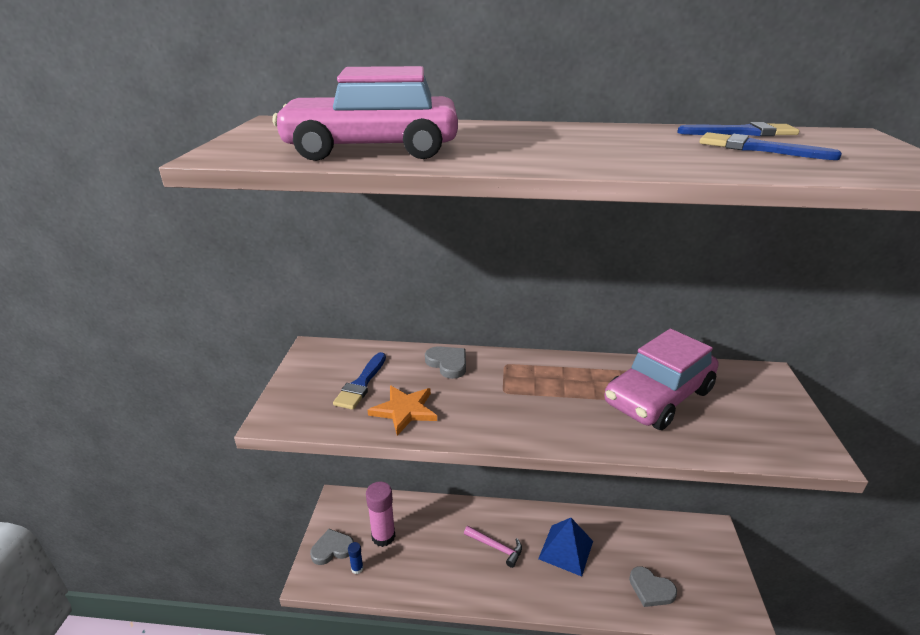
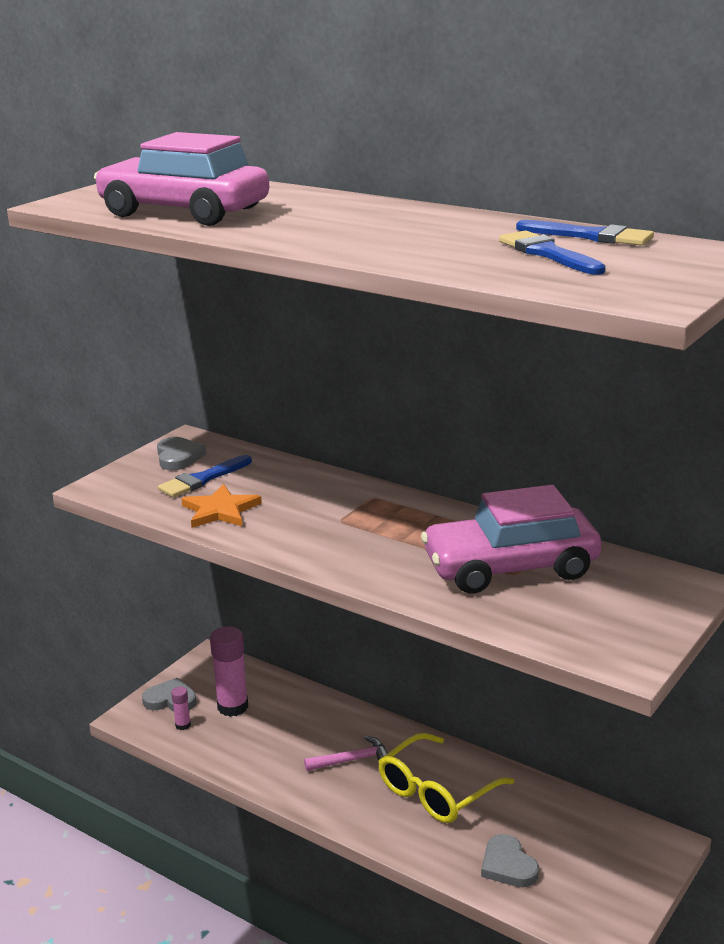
camera: 30 degrees right, 5 degrees down
(357, 568) = (183, 725): blue glue stick -> pink glue stick
(447, 364) = (310, 482): grey heart -> grey heart (178, 457)
(496, 547) = (352, 760): pink hammer -> pink hammer turned 75 degrees counterclockwise
(566, 549) = (436, 791): blue pyramid -> yellow glasses

